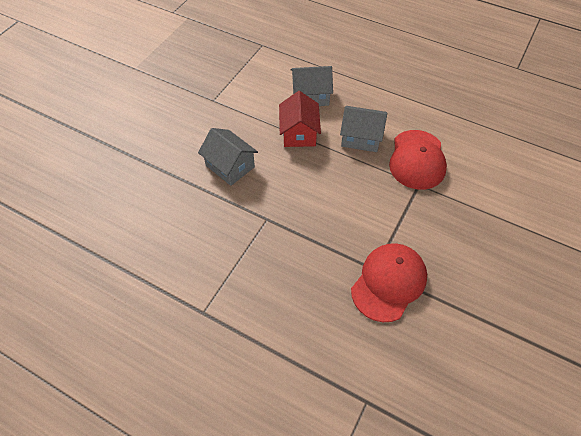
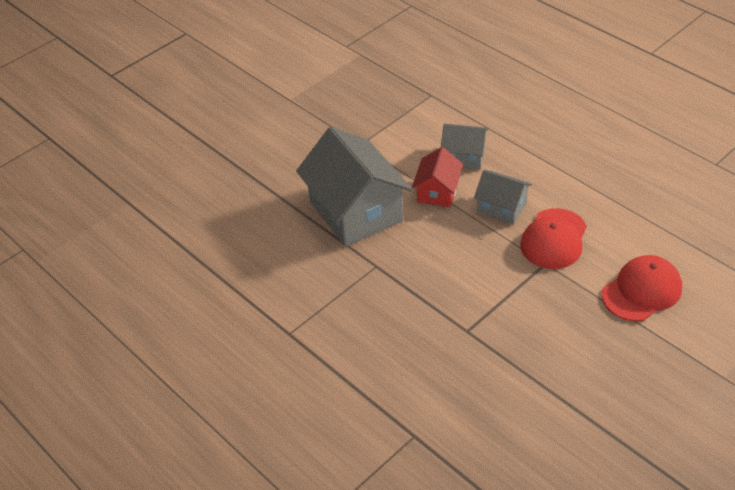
camera: 20 degrees right, 10 degrees down
(230, 166) = (356, 211): grey house -> grey house, size x1.93
(389, 283) = (475, 345): red cap -> red cap (641, 291)

